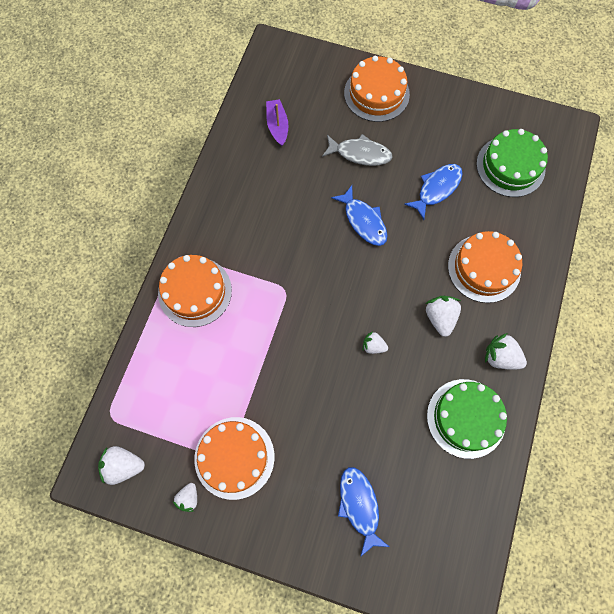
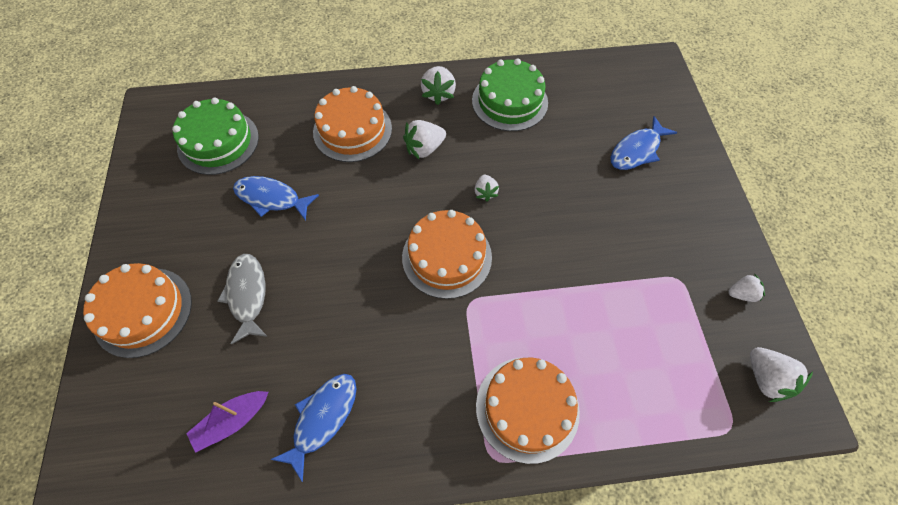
camera: 115 degrees left, 10 degrees down
(234, 457) = (674, 269): orange cake -> orange cake (447, 257)
(363, 221) = (342, 255): blue fish -> blue fish (322, 419)

